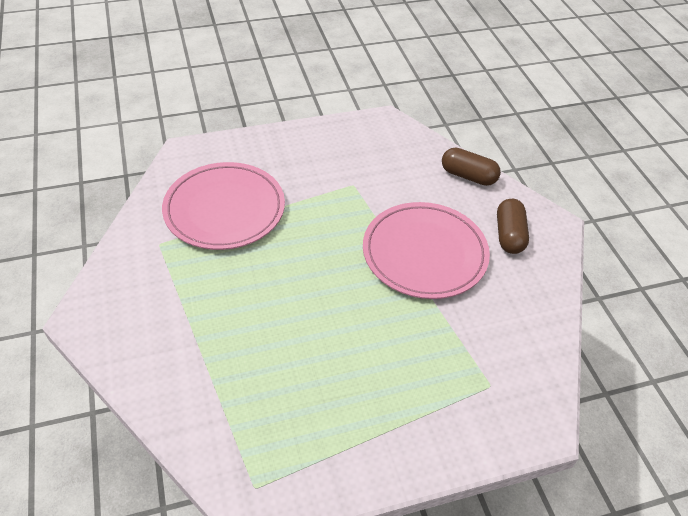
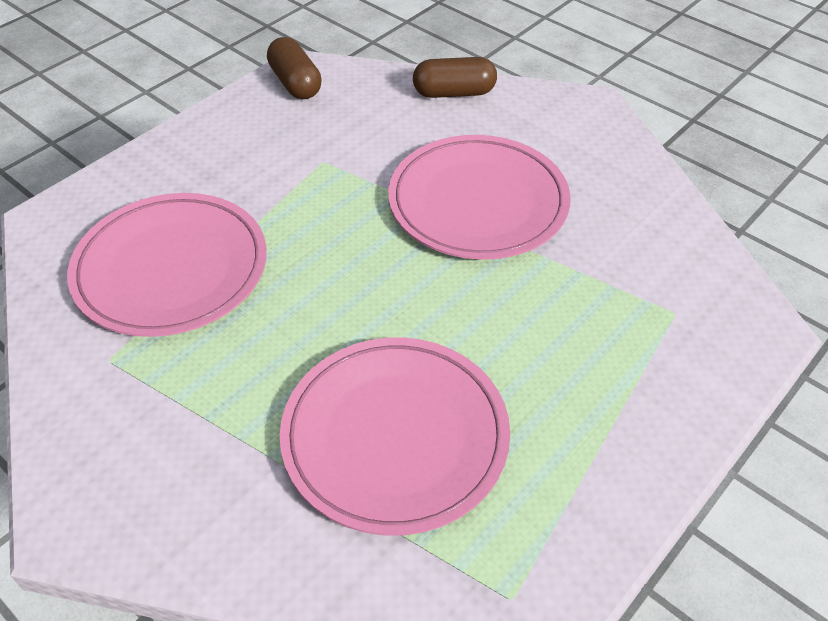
camera: 30 degrees left, 0 degrees up
(265, 365) = (395, 437): none -> pink plate
(509, 235) = (554, 138): brown capsule -> brown capsule (295, 83)

